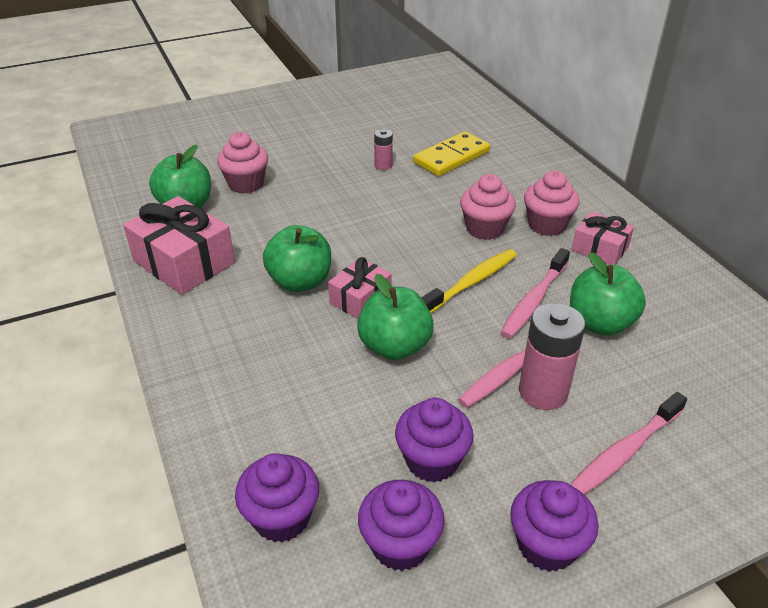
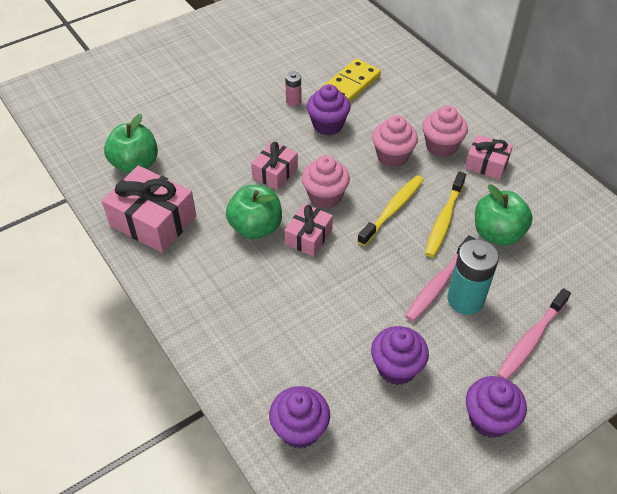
camera: 10 degrees left, 10 degrees up
(246, 184) = (180, 135): pink cupcake -> pink cupcake (325, 196)
(340, 230) = (275, 172): none -> pink gift
(395, 346) = (346, 276): green apple -> none
(400, 544) = (389, 435): purple cupcake -> purple cupcake (328, 125)
(534, 300) = (444, 220): pink toothbrush -> yellow toothbrush
(543, 392) = (465, 299): pink battery -> turquoise battery

